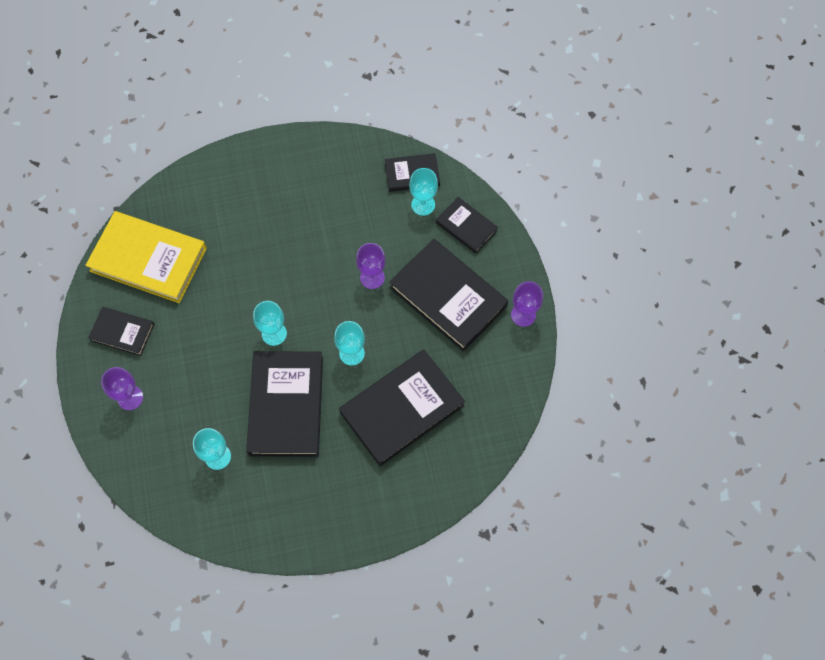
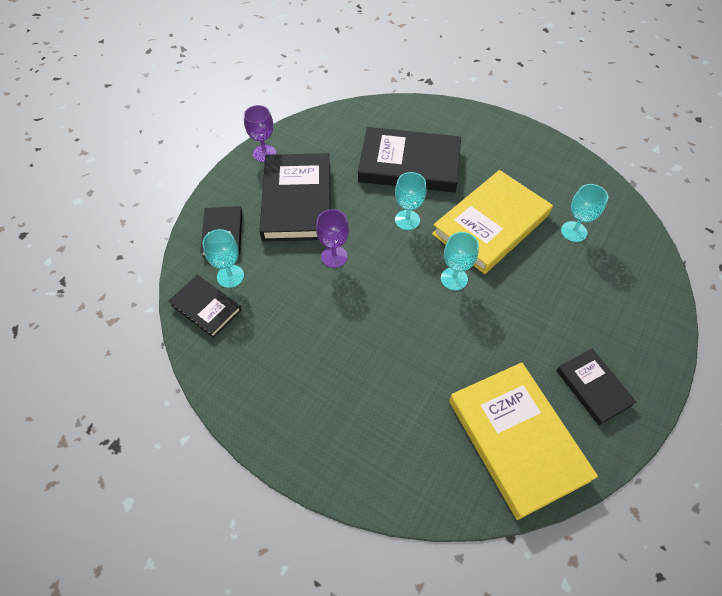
camera: 135 degrees left, 10 degrees down
(130, 398) = (622, 325): purple goblet -> none
(286, 405) = (490, 224): black book -> yellow book

